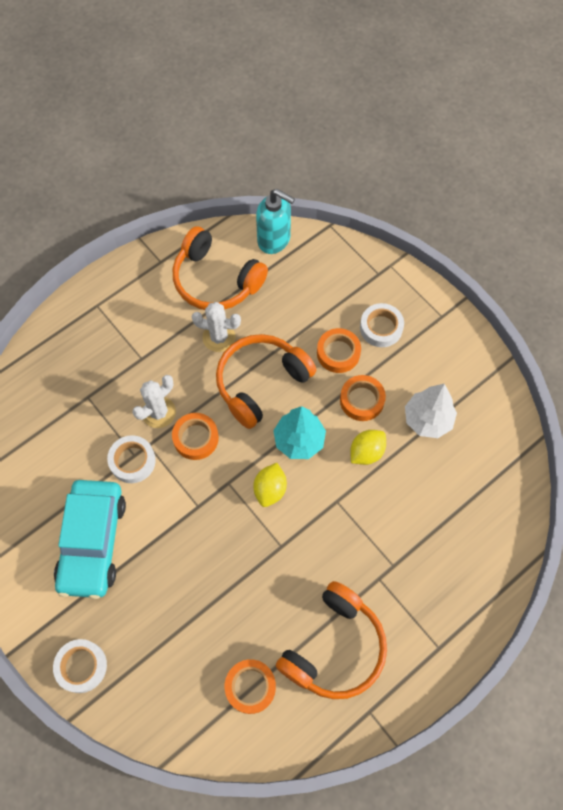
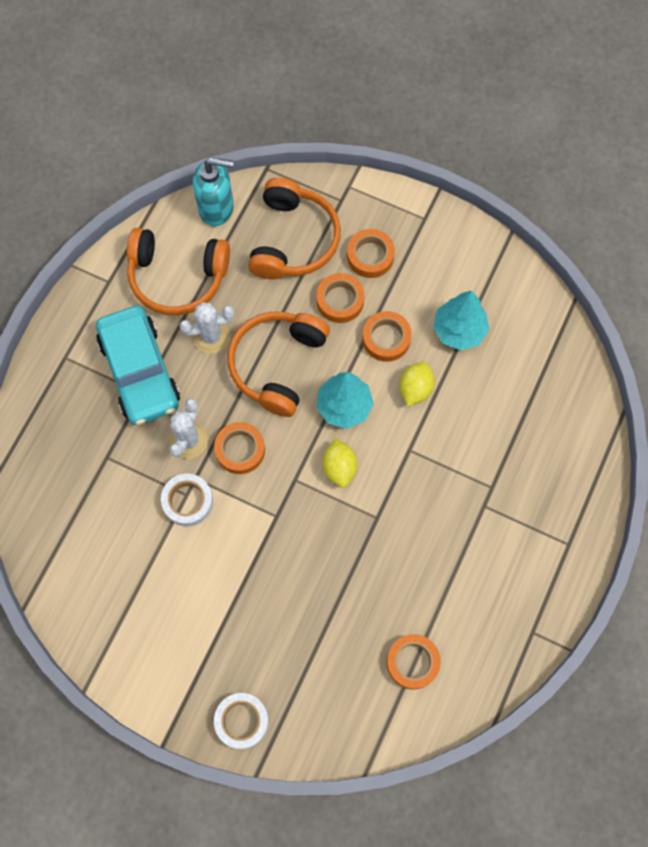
camera: 25 degrees left, 5 degrees up
(93, 542) = (189, 598): turquoise car -> turquoise car (140, 371)
(334, 647) = (473, 589): orange headphones -> orange headphones (293, 239)
(381, 328) = (370, 256): white tape -> orange tape
(427, 420) = (459, 330): white tree -> turquoise tree

